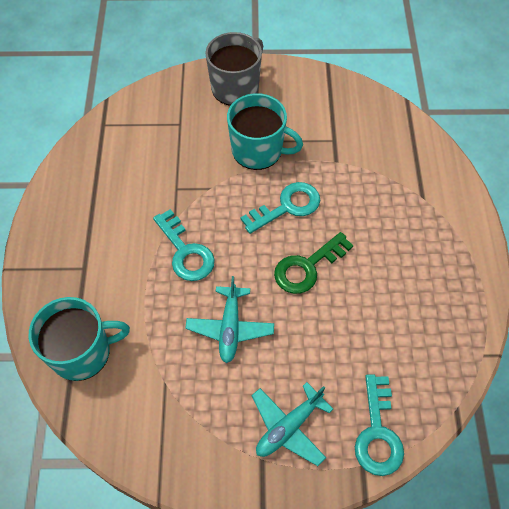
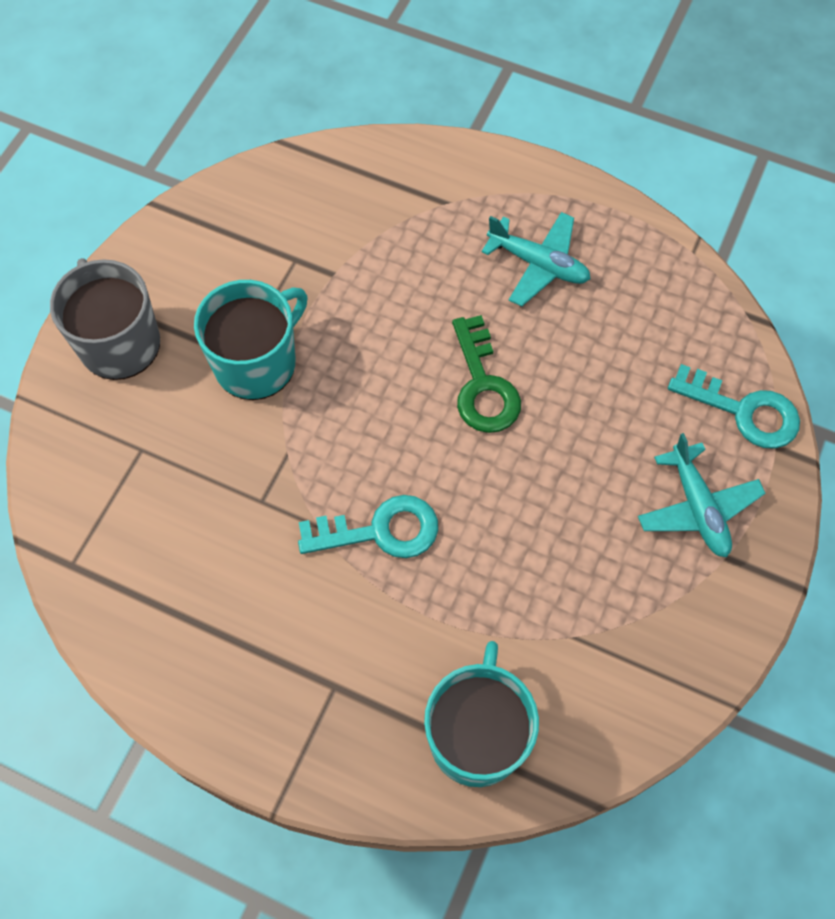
camera: 65 degrees left, 5 degrees up
(230, 328) = (529, 520): turquoise plane -> turquoise plane (538, 264)
(287, 206) = (375, 367): turquoise key -> none

